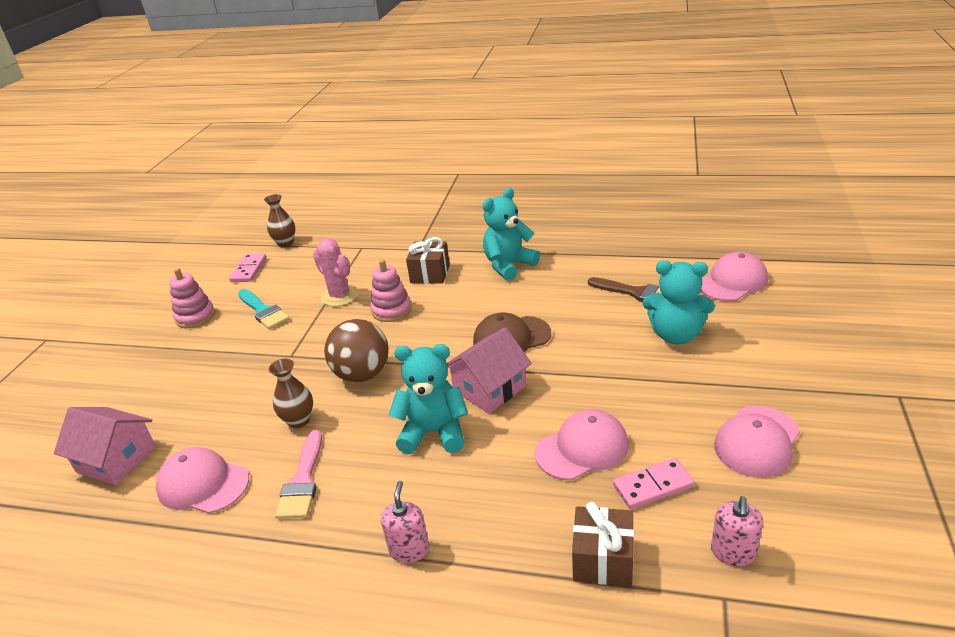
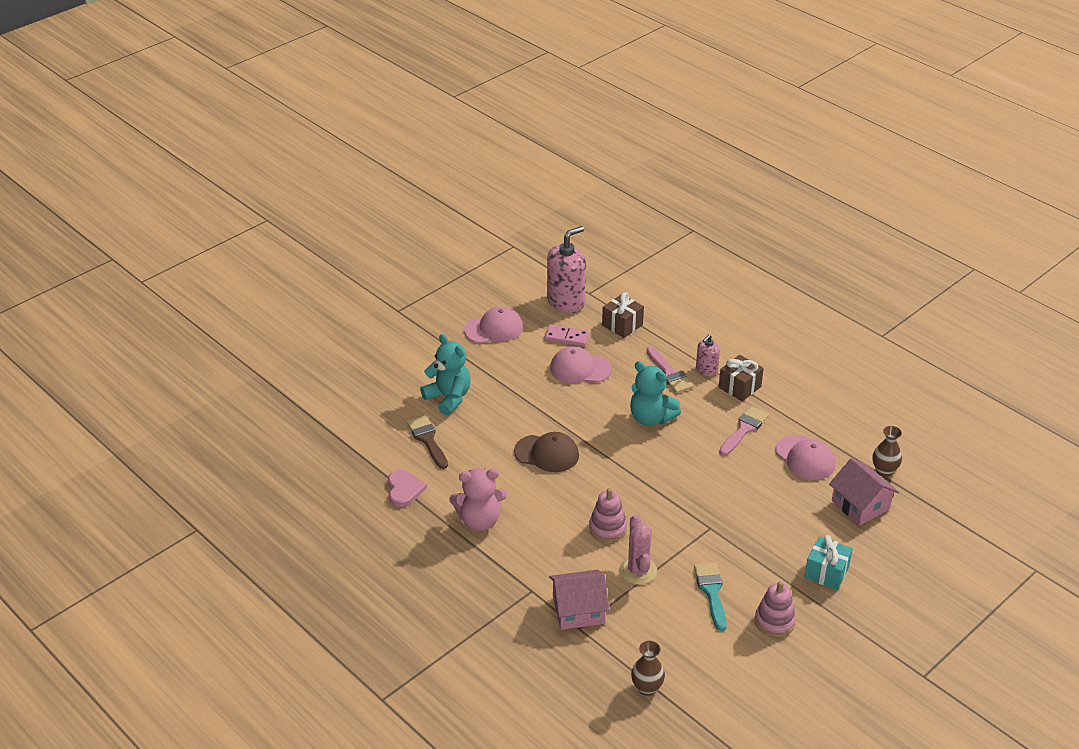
camera: 150 degrees left, 5 degrees up
(150, 373) = (826, 572): none -> turquoise gift
(249, 270) = (702, 663): pink domino -> none
(299, 420) = (728, 469): brown vase -> brown vase (884, 471)
(362, 374) = (667, 481): brown ball -> none
(430, 274) = (547, 550): brown gift -> brown gift (739, 387)
(459, 511) = (669, 373): none -> pink brush
(489, 388) = (595, 426): pink house -> pink house (578, 610)
(509, 265) = (479, 520): turquoise teddy bear -> pink teddy bear
(598, 254) = (404, 489): none -> pink heart
(732, 281) = (358, 412): pink cap -> none
(733, 552) = (566, 302): pink soap dispenser -> pink soap dispenser, size x1.93

